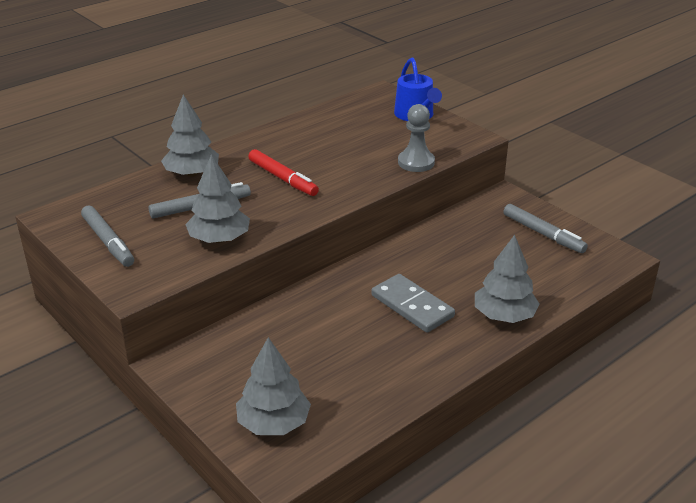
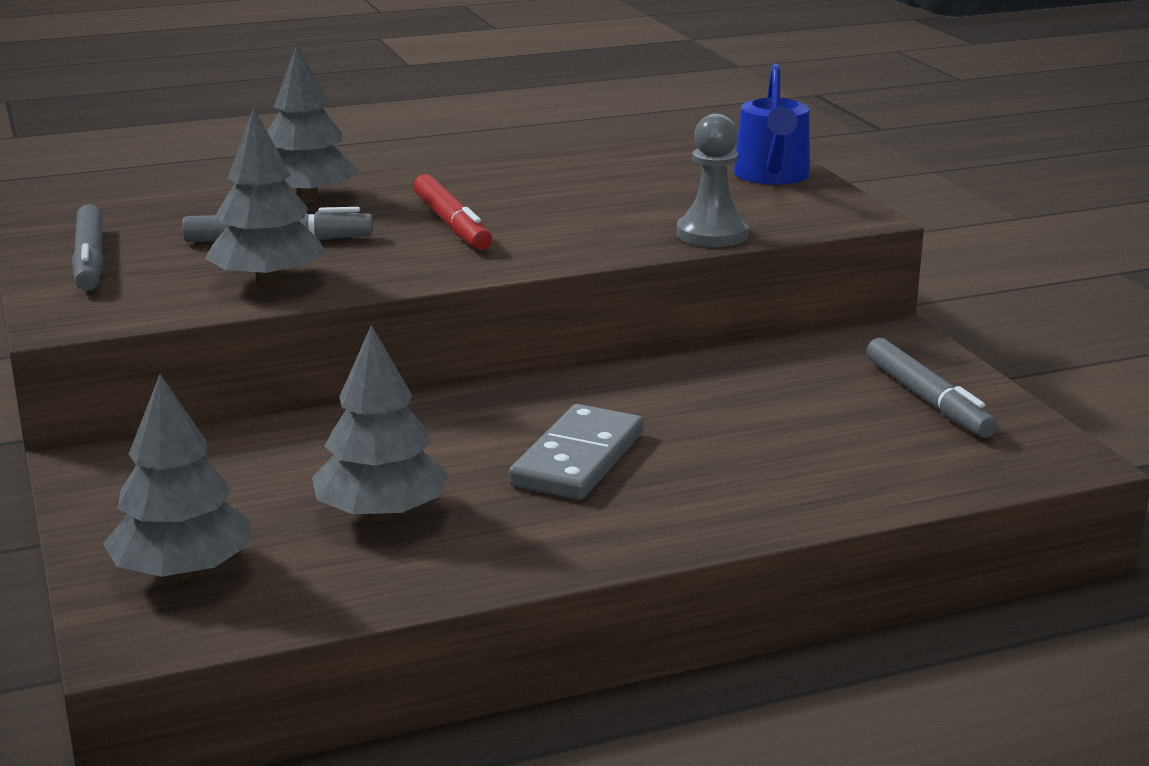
camera: 20 degrees right, 10 degrees down
(412, 306) = (577, 459): grey domino -> grey domino turned 45 degrees clockwise
(504, 315) = (744, 503): grey tree -> grey tree (381, 514)

